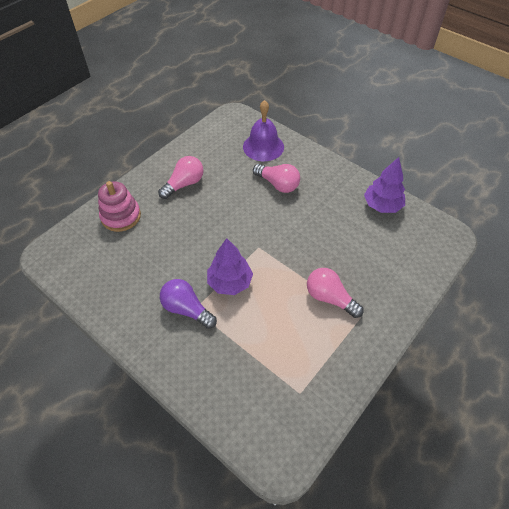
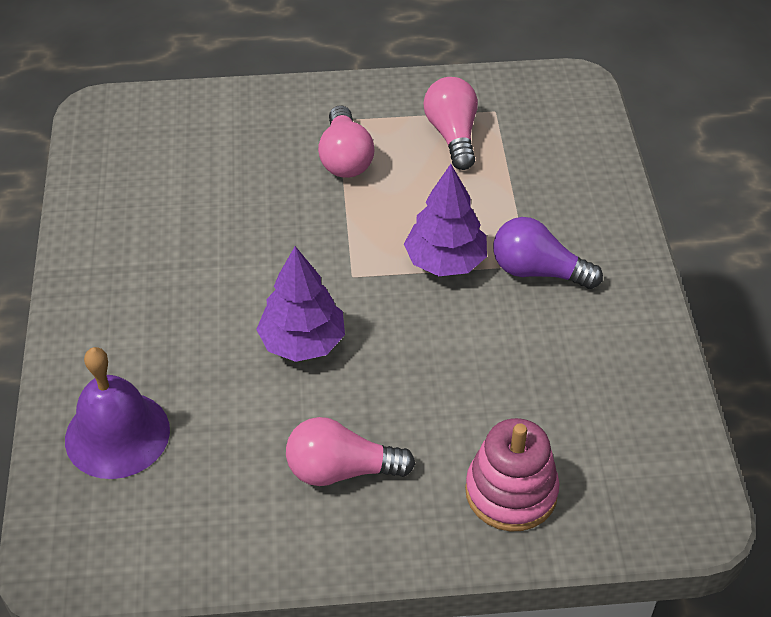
camera: 135 degrees left, 5 degrees down
(187, 309) = (538, 271): purple light bulb -> purple light bulb turned 120 degrees clockwise
(278, 184) = (197, 344): pink light bulb -> pink light bulb (452, 135)
(382, 205) = (110, 200): purple tree -> purple tree (302, 342)

